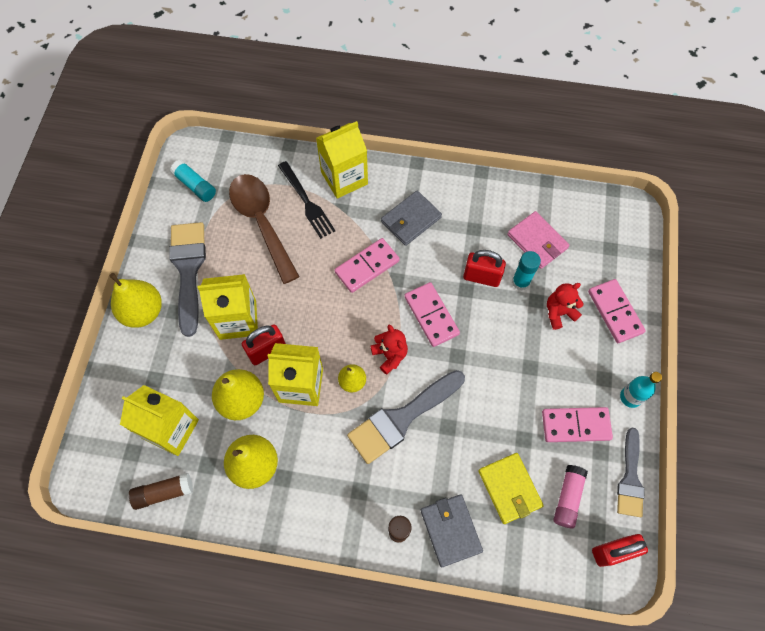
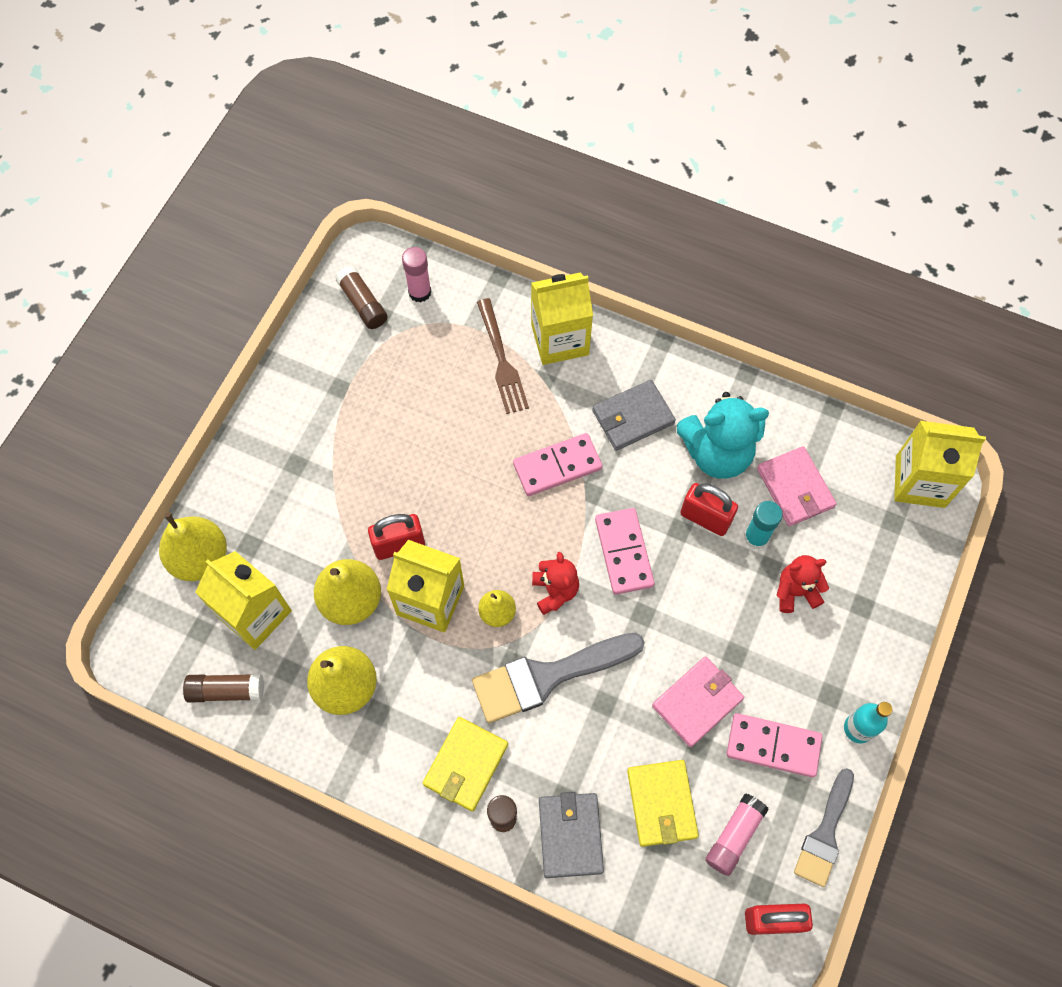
camera: 15 degrees right, 0 degrees up
(143, 311) = (256, 455): yellow pear -> yellow pear (200, 558)
(188, 270) = (326, 414): grey brush -> none
(195, 185) = (363, 304): turquoise glue stick -> brown glue stick
(234, 168) = (420, 292): none -> pink glue stick
(238, 320) = (372, 495): yellow carton -> yellow carton (920, 481)
(261, 222) = (436, 374): brown spoon -> none
(306, 202) = (501, 360): black fork -> brown fork
(359, 499) = (465, 764): none -> yellow wallet
(476, 230) = (717, 453): none -> turquoise teddy bear
(513, 408) = (697, 702): none -> pink wallet
(615, 312) = (872, 610): pink domino -> none

